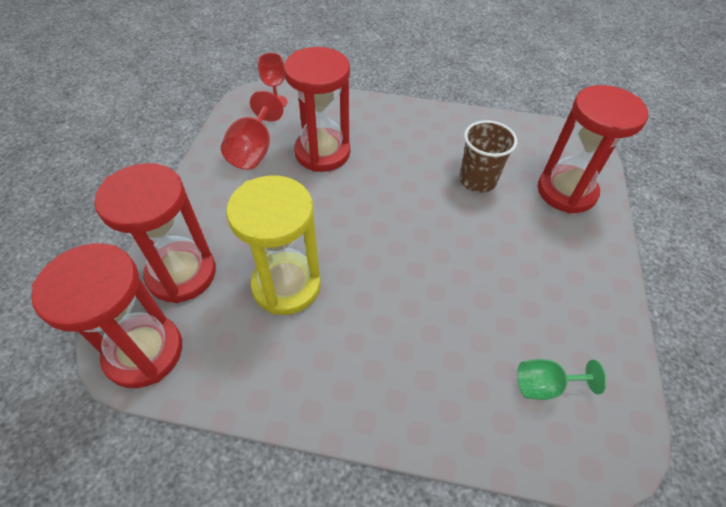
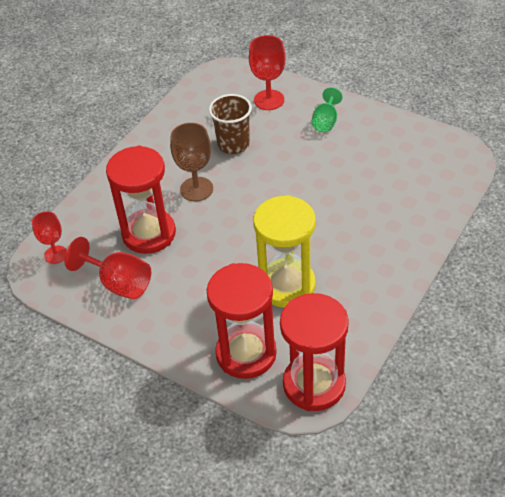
camera: 65 degrees left, 5 degrees down
(397, 170) = (196, 189): none -> brown goblet
(545, 385) = (416, 169): green goblet -> green goblet (326, 121)
(566, 191) = (269, 100): red hourglass -> red goblet

